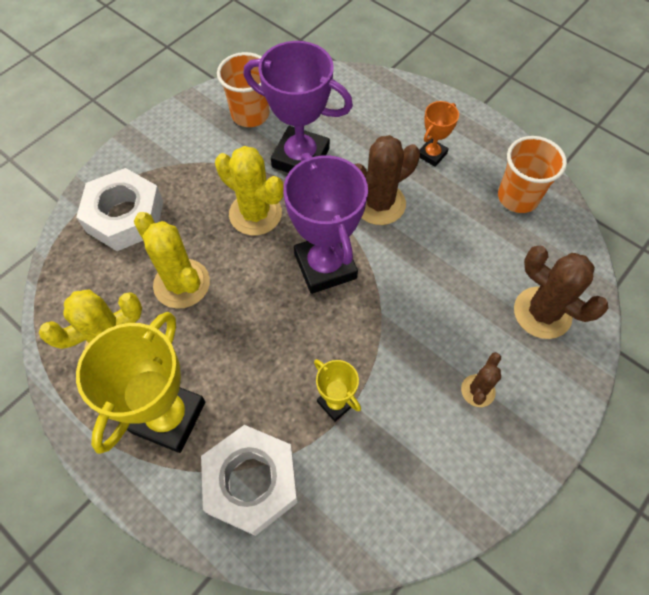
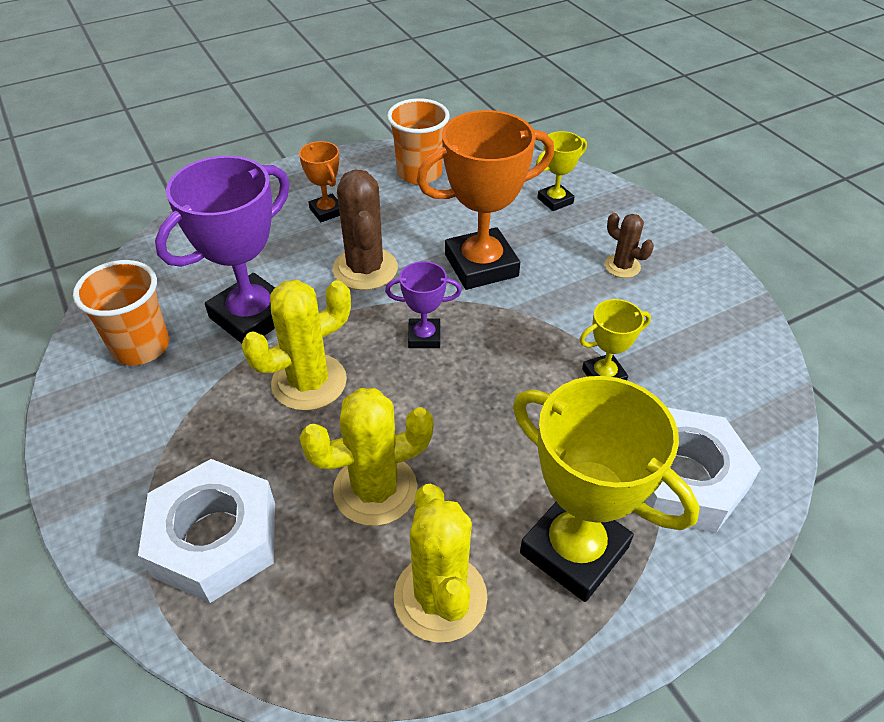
camera: 70 degrees left, 15 degrees down
(325, 266) = (424, 337): purple trophy -> purple trophy, size x0.50
(422, 279) = (481, 265): none -> orange trophy
(542, 313) = (555, 200): brown cactus -> yellow trophy

